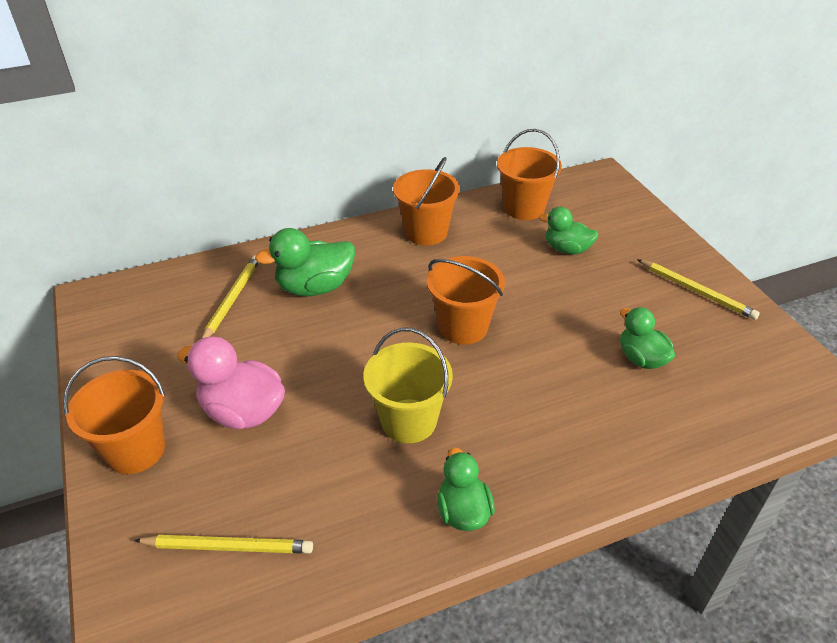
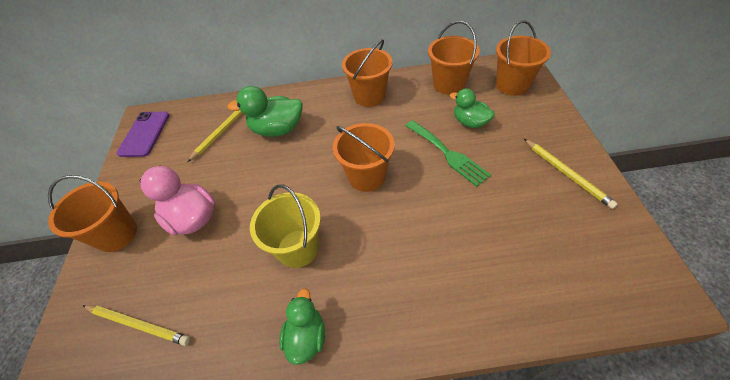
camera: 20 degrees right, 10 degrees up
(108, 318) = (144, 134): none -> purple phone
(554, 288) = (448, 154): none -> green fork
(602, 201) = (512, 85): none -> orange bucket
(641, 358) = (498, 228): green duck -> none

